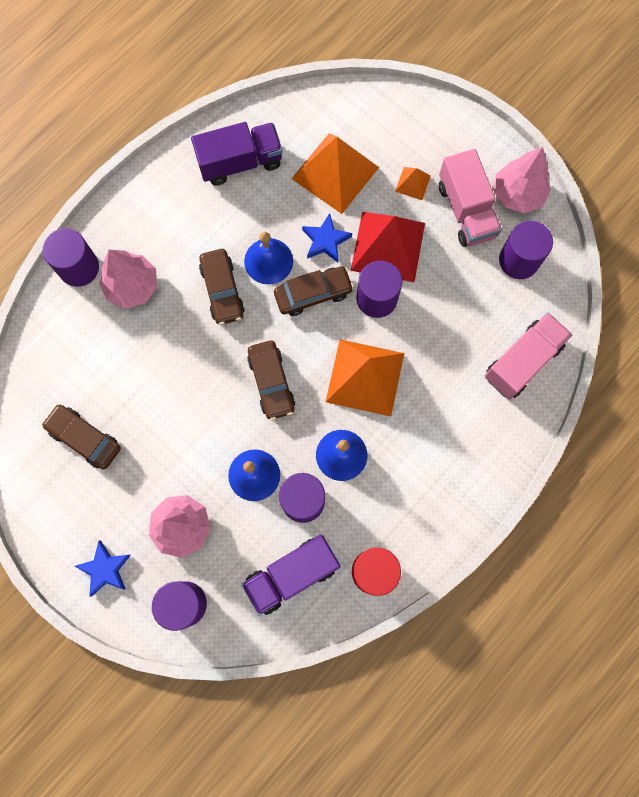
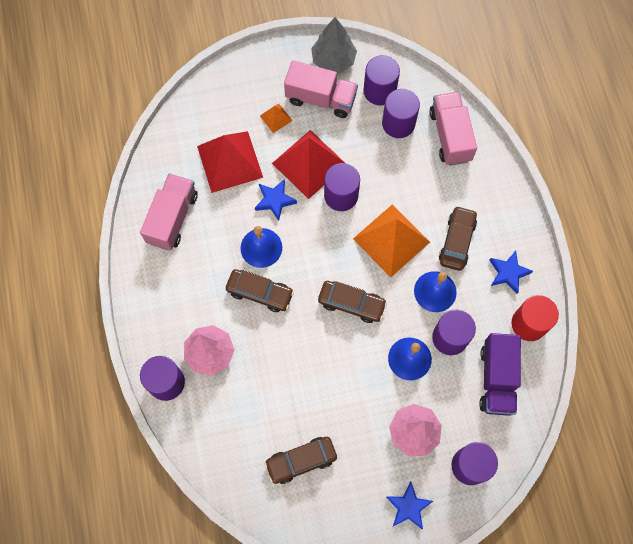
camera: 55 degrees left, 5 degrees down
(240, 162) = (172, 218): purple truck -> pink truck
(313, 294) = (307, 234): brown car -> brown car (457, 241)
(335, 173) = (229, 161): orange pyramid -> red pyramid
(414, 516) = (508, 273): none -> blue star
(497, 302) = (398, 123): none -> purple cylinder
(518, 194) = (333, 60): pink tree -> grey tree

